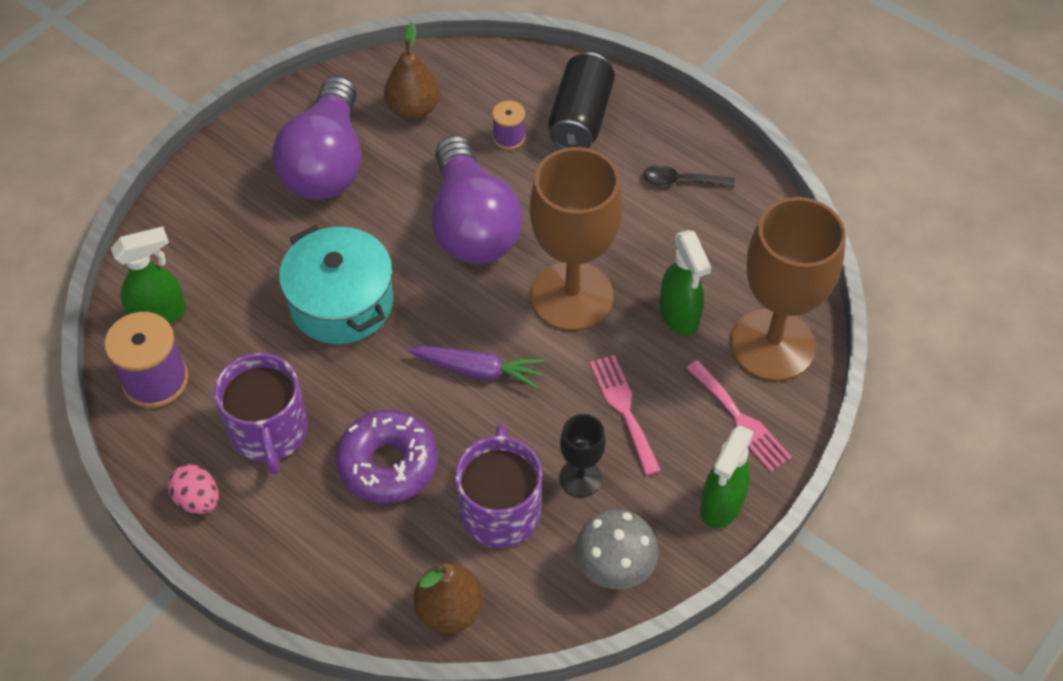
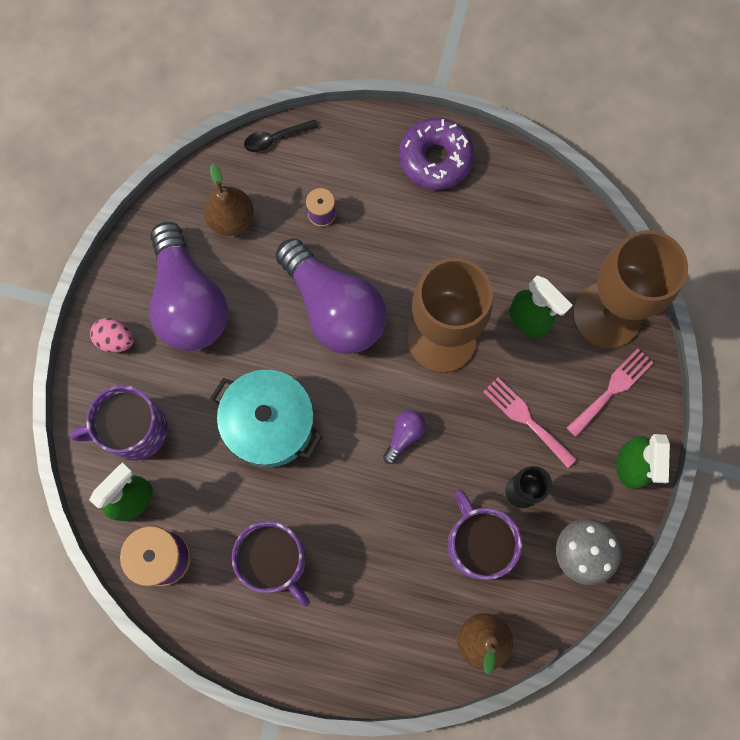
camera: 25 degrees left, 20 degrees up
(198, 500) = (253, 641): pink egg -> pink egg (116, 340)
(200, 253) = (134, 430): none -> purple mug
(388, 464) = (378, 545): purple donut -> purple donut (435, 159)
(478, 370) = (404, 435): purple carrot -> purple light bulb
(580, 118) = (369, 171): black can -> none
(681, 181) = (474, 196): black spoon -> black spoon (275, 138)
(740, 420) = (612, 389): pink fork -> pink fork turned 75 degrees counterclockwise

